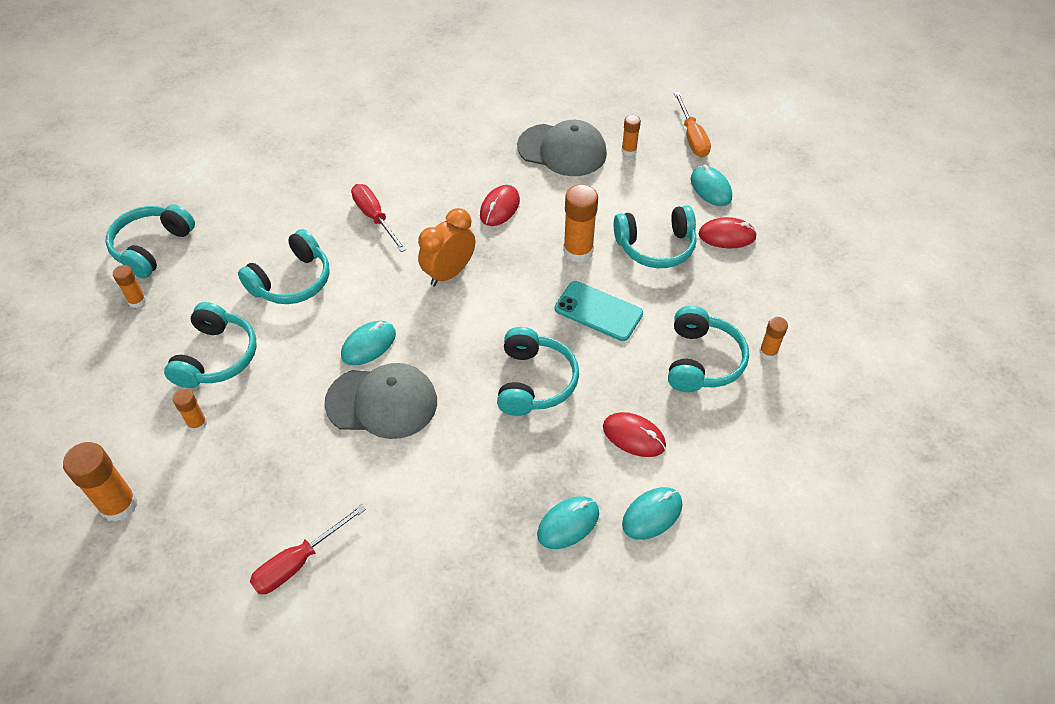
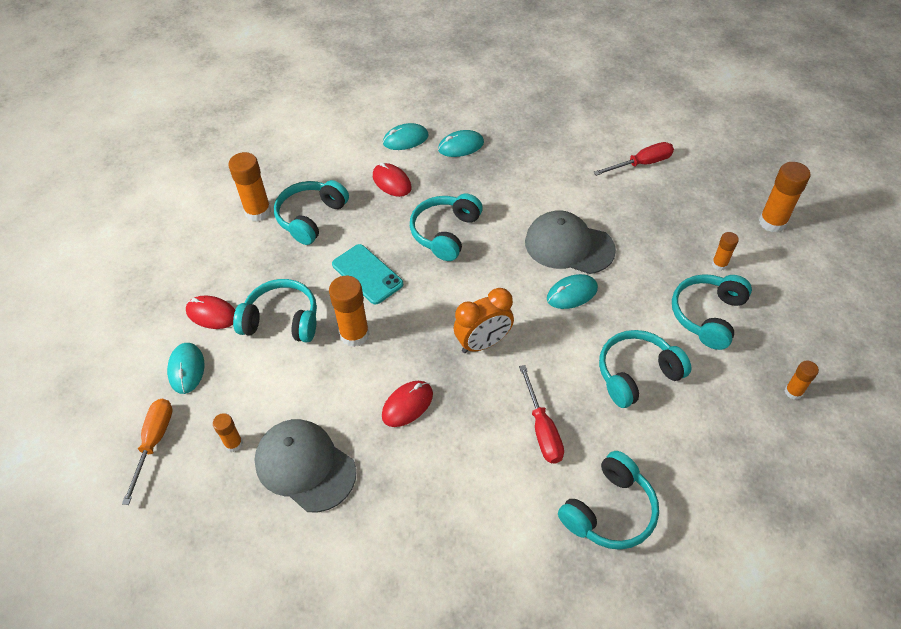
camera: 160 degrees left, 0 degrees up
(152, 247) = (790, 456): turquoise headphones -> turquoise headphones (609, 511)
(768, 352) = (258, 212): orange glue stick -> orange glue stick, size x1.79

